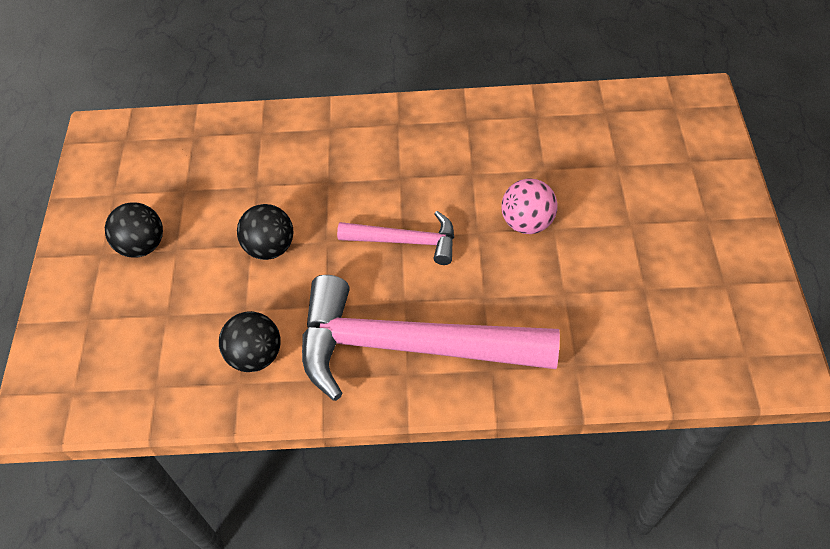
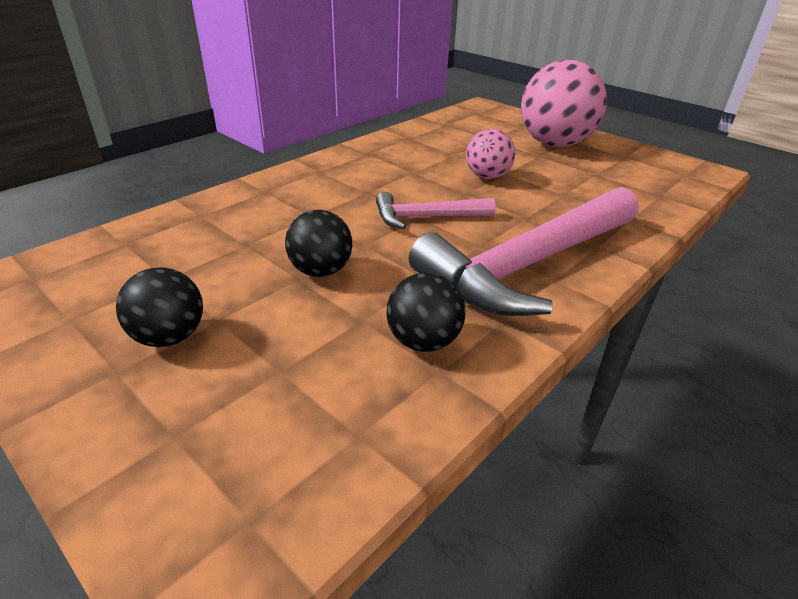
camera: 50 degrees left, 20 degrees down
(405, 241) = (426, 217): pink hammer -> pink hammer turned 150 degrees counterclockwise
(675, 215) = (554, 144): none -> pink ball

